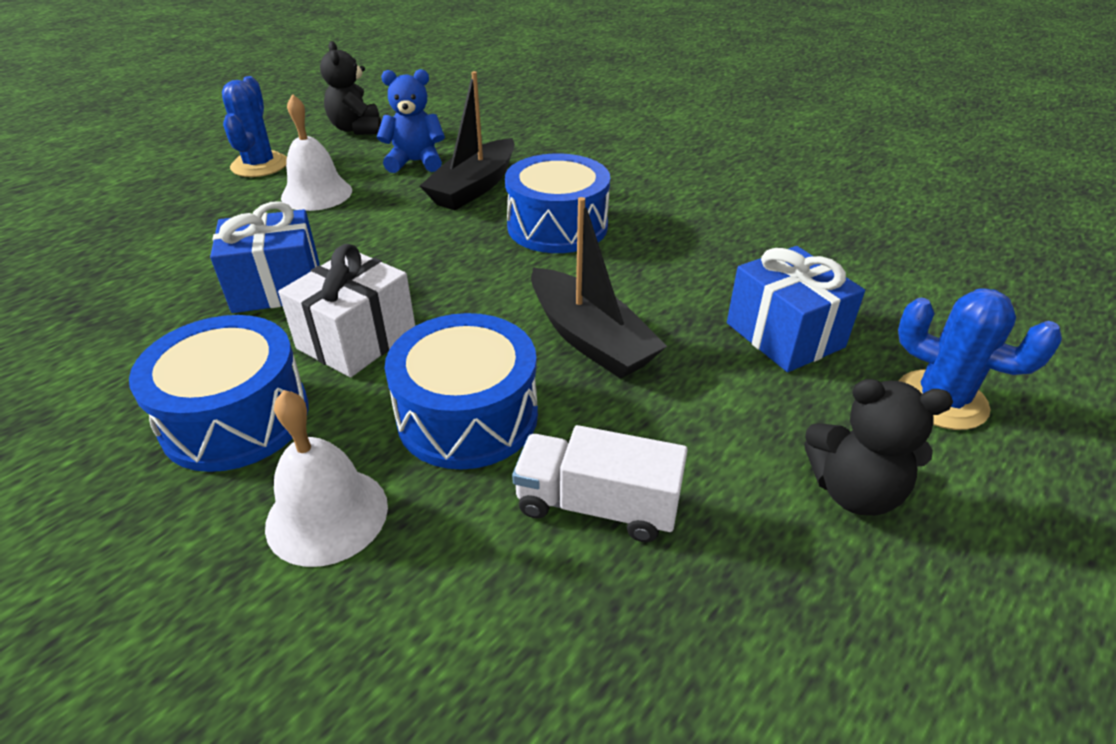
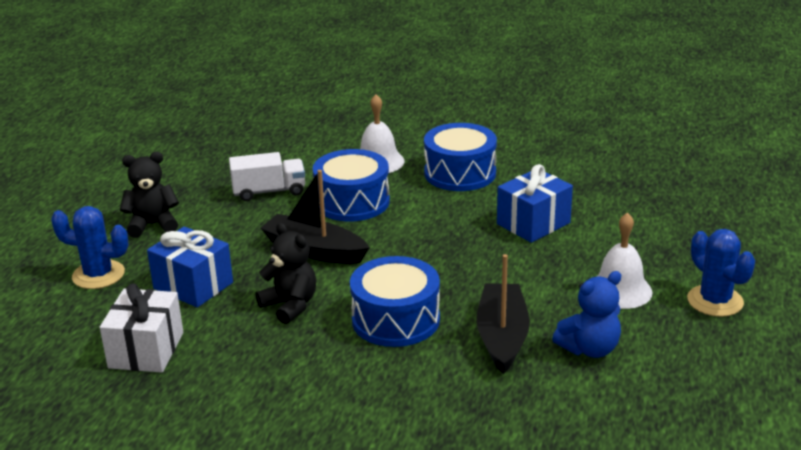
camera: 155 degrees right, 10 degrees down
(357, 129) = (711, 374): black teddy bear -> black teddy bear (290, 306)
(357, 339) = (447, 214): white gift -> white gift (146, 350)

